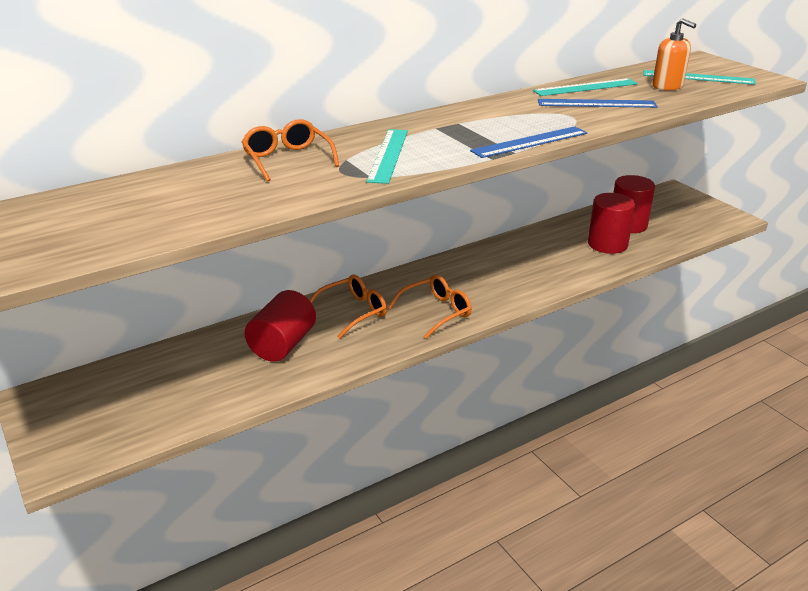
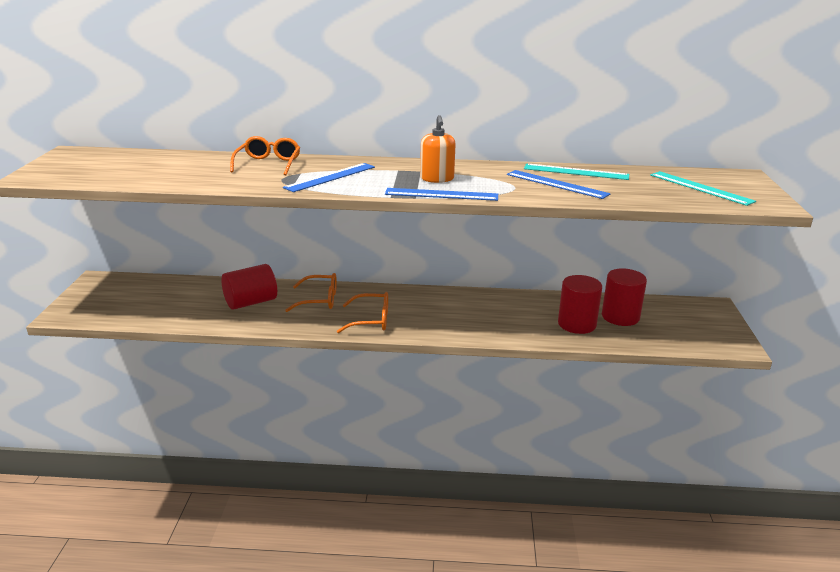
camera: 35 degrees right, 5 degrees down
(388, 155) = (330, 177): turquoise ruler -> blue ruler
(667, 86) = (653, 187): orange soap dispenser -> orange soap dispenser (437, 179)

